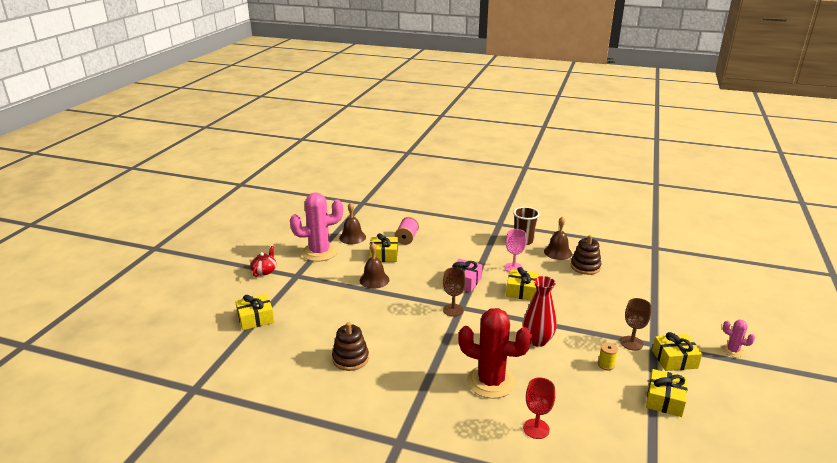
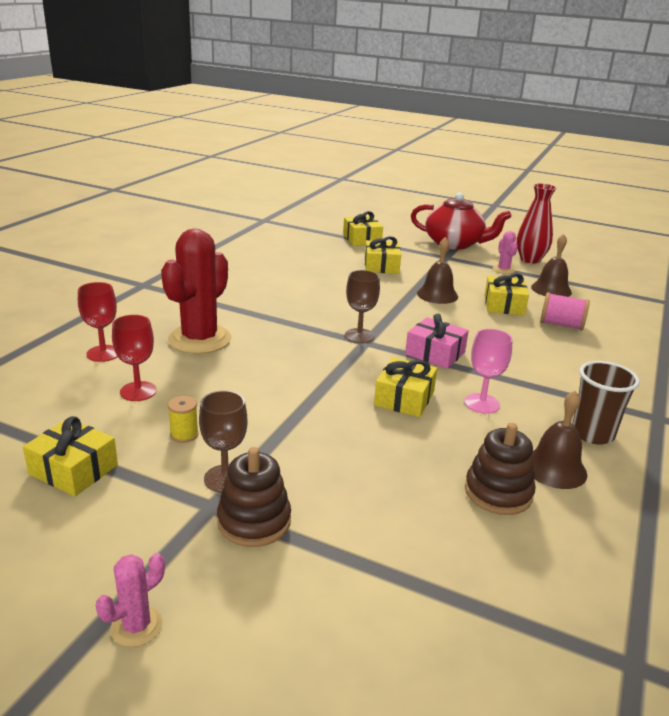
camera: 95 degrees right, 0 degrees up
(264, 271) = (454, 244): red teapot -> red teapot, size x1.97
(320, 252) = (503, 270): pink cactus -> pink cactus, size x0.46
(350, 359) = (279, 273): brown stacking toy -> brown stacking toy (254, 521)
(537, 340) = (268, 387): red vase -> red vase (530, 259)
(575, 395) = (138, 391): none -> red goblet
(674, 359) = (157, 518): yellow gift -> yellow gift (381, 266)

